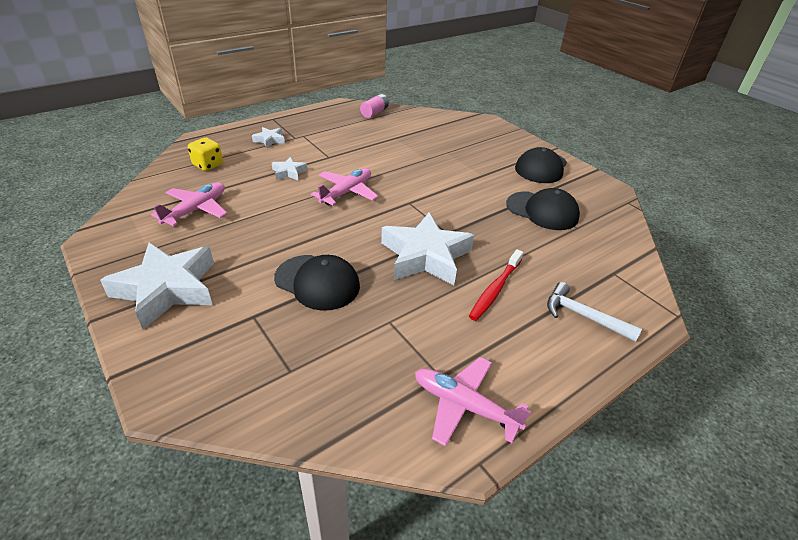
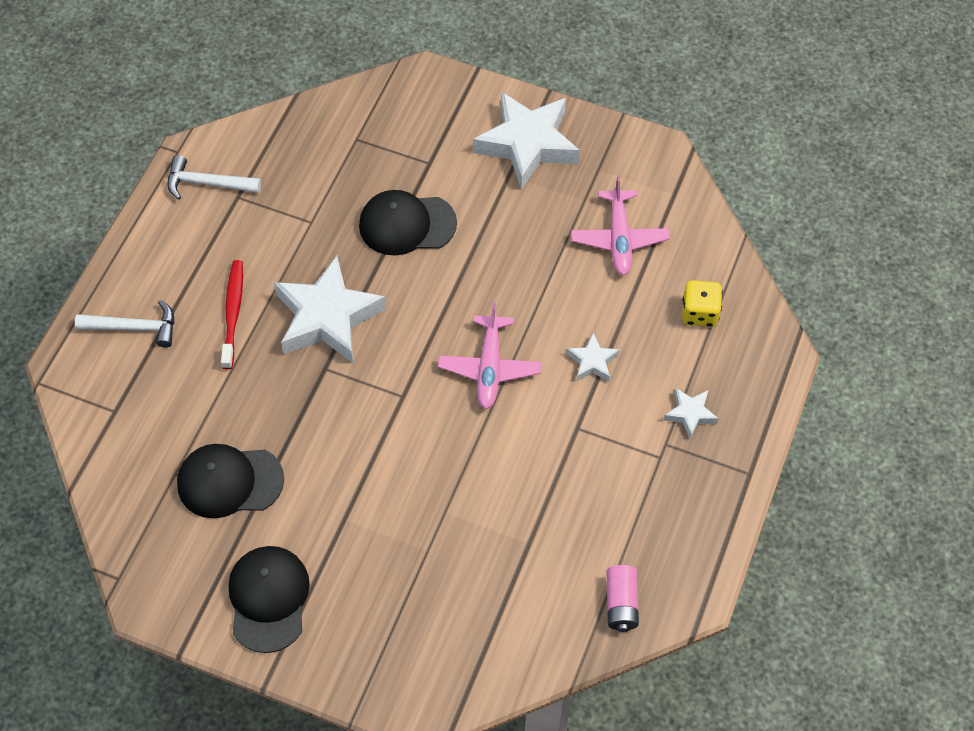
camera: 150 degrees right, 20 degrees up
(464, 405) = (207, 183): pink plane -> white hammer

